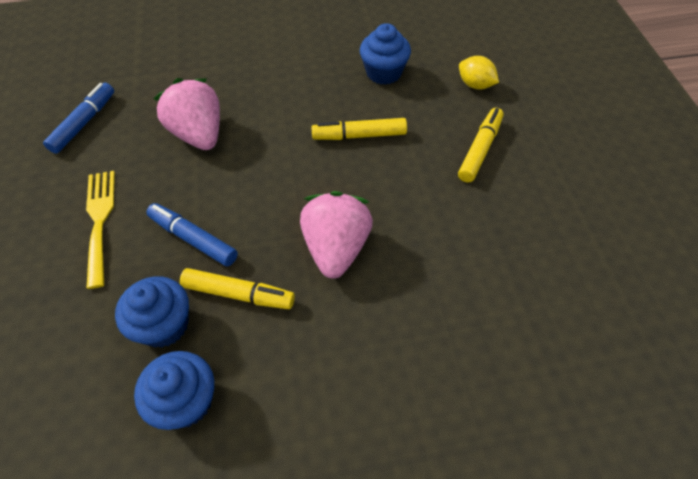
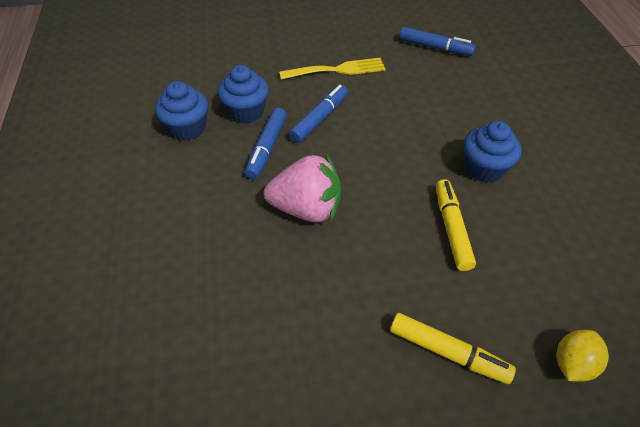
camera: 90 degrees right, 5 degrees down
(199, 134) = (433, 111): pink strawberry -> none
(238, 294) = (267, 148): yellow marker -> blue marker
(384, 73) = (563, 255): blue cupcake -> blue cupcake (484, 168)

